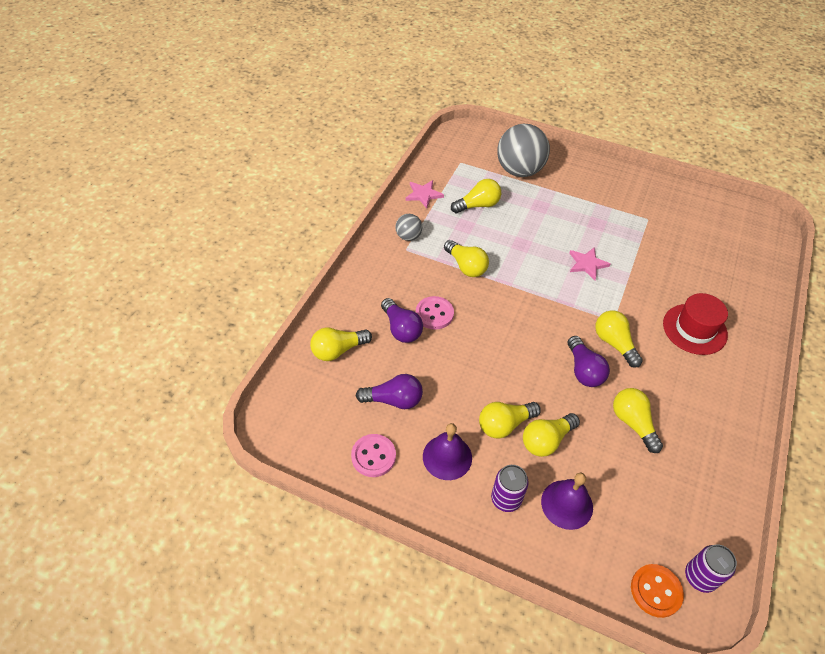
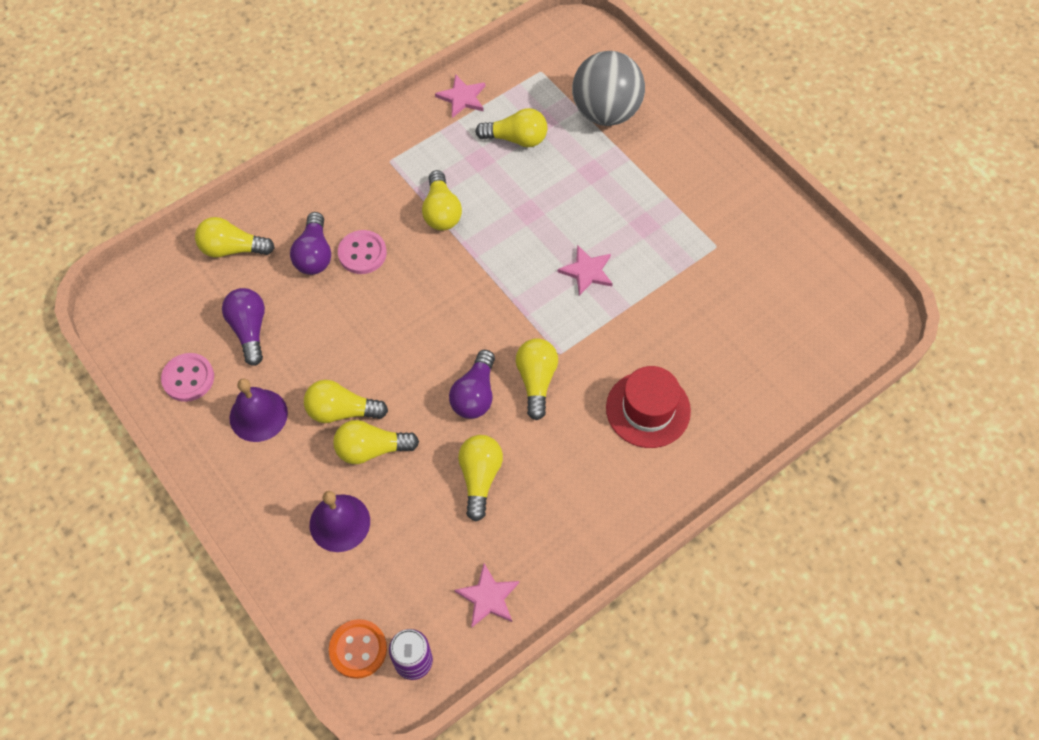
camera: 30 degrees right, 10 degrees up
(393, 400) = (249, 330): purple light bulb -> purple light bulb turned 135 degrees counterclockwise
(408, 236) = (404, 145): grey ball -> none
(506, 499) = (283, 486): purple can -> none
(707, 501) = (488, 597): none -> pink star

